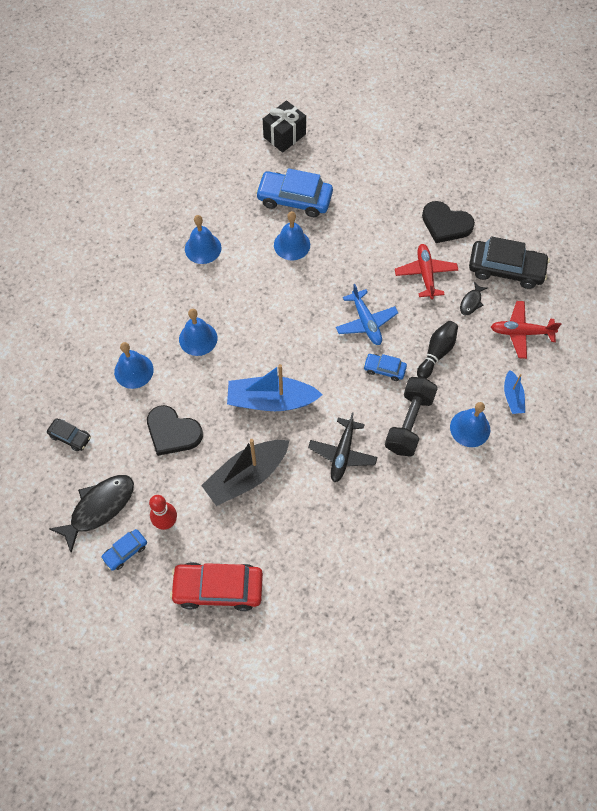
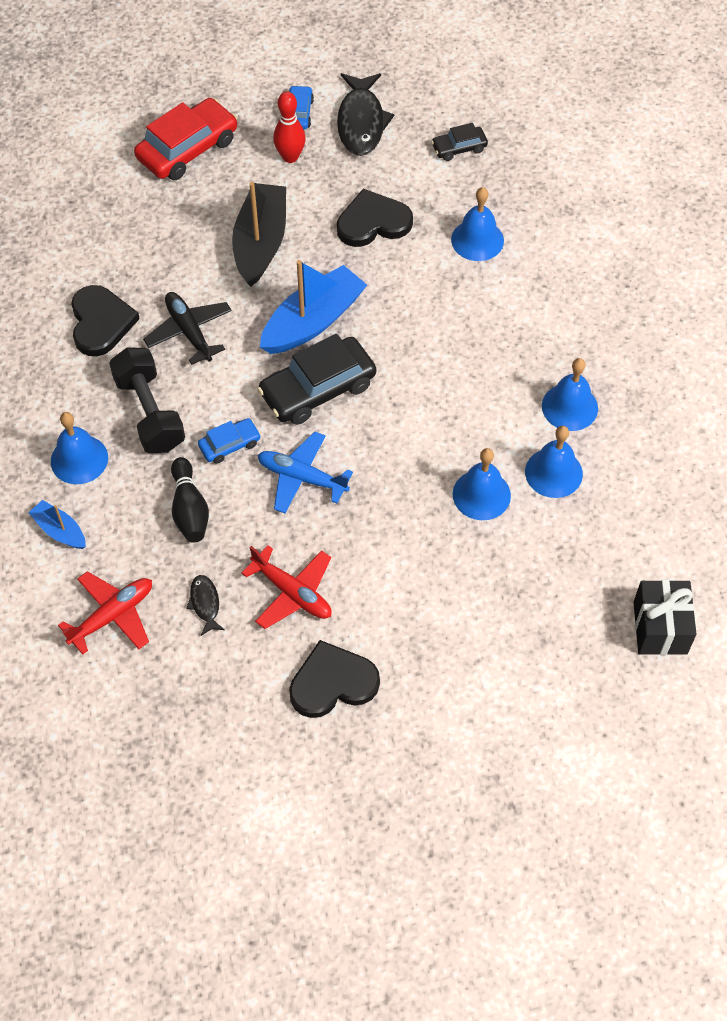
camera: 135 degrees right, 5 degrees down
(198, 338) = (455, 316): blue bell -> blue bell (553, 472)
(294, 199) = (545, 552): blue car -> none
(386, 504) = (101, 322): none -> black heart
(506, 269) = (201, 684): black car -> black car (318, 389)

